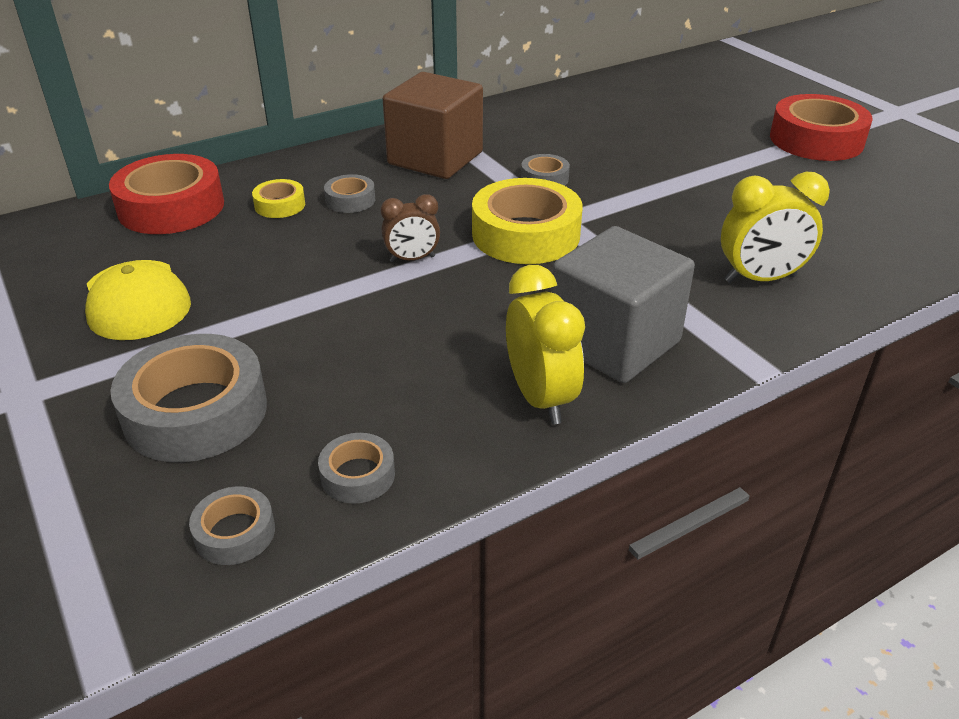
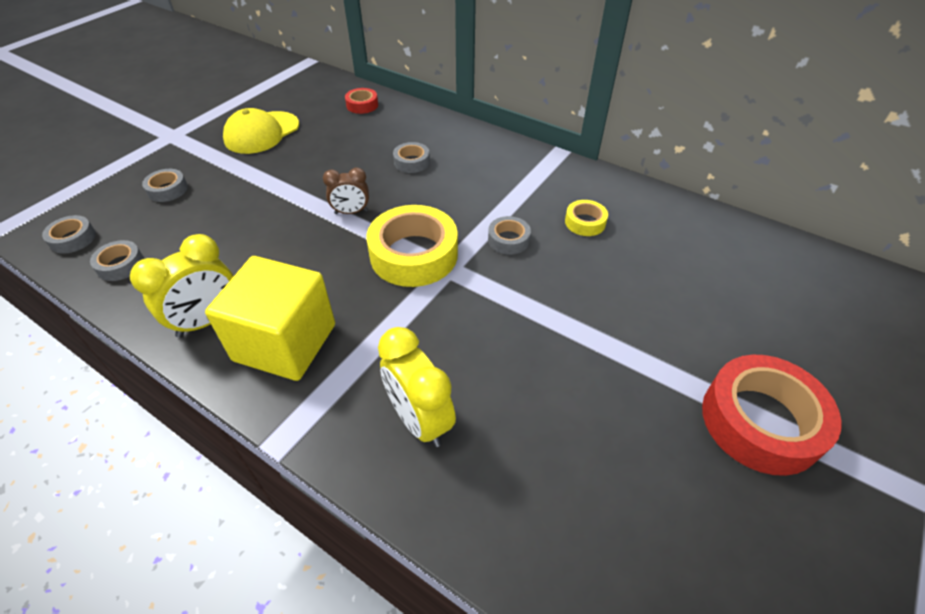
camera: 65 degrees right, 10 degrees up
(171, 207) = (362, 105): red tape -> red tape, size x0.49
(195, 412) = (167, 190): grey tape -> grey tape, size x0.49
(280, 205) = (388, 139): yellow tape -> yellow tape (585, 222)
(412, 259) = (351, 212): brown clock -> brown clock turned 60 degrees counterclockwise
(435, 158) = (498, 177): brown cube -> none
(614, 342) = (285, 342): grey cube -> yellow cube

